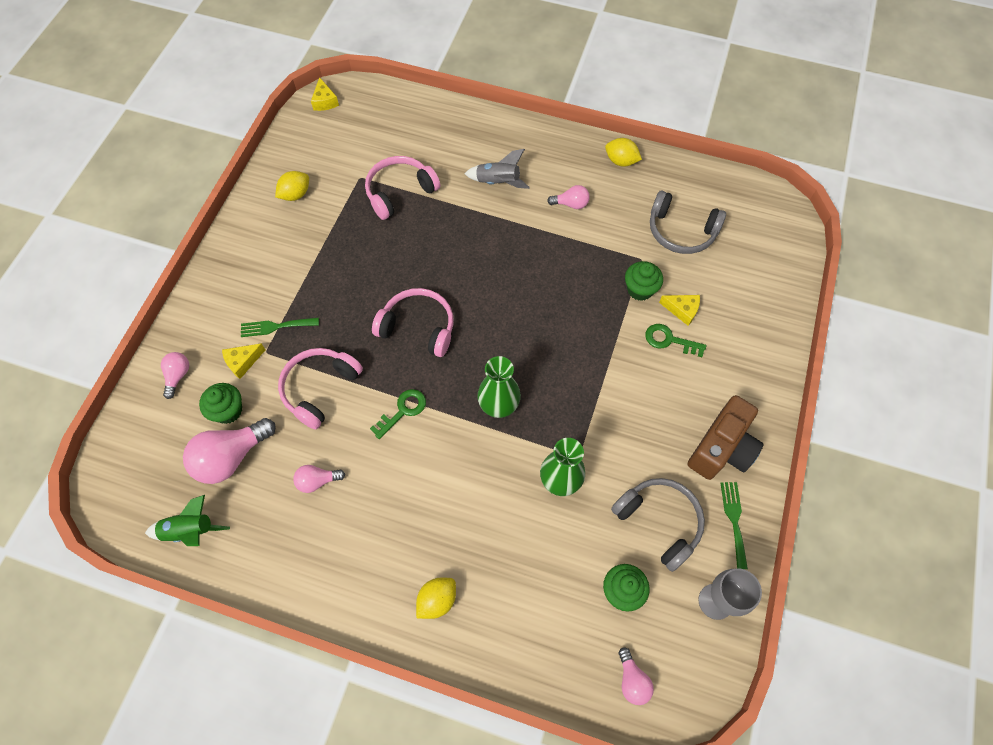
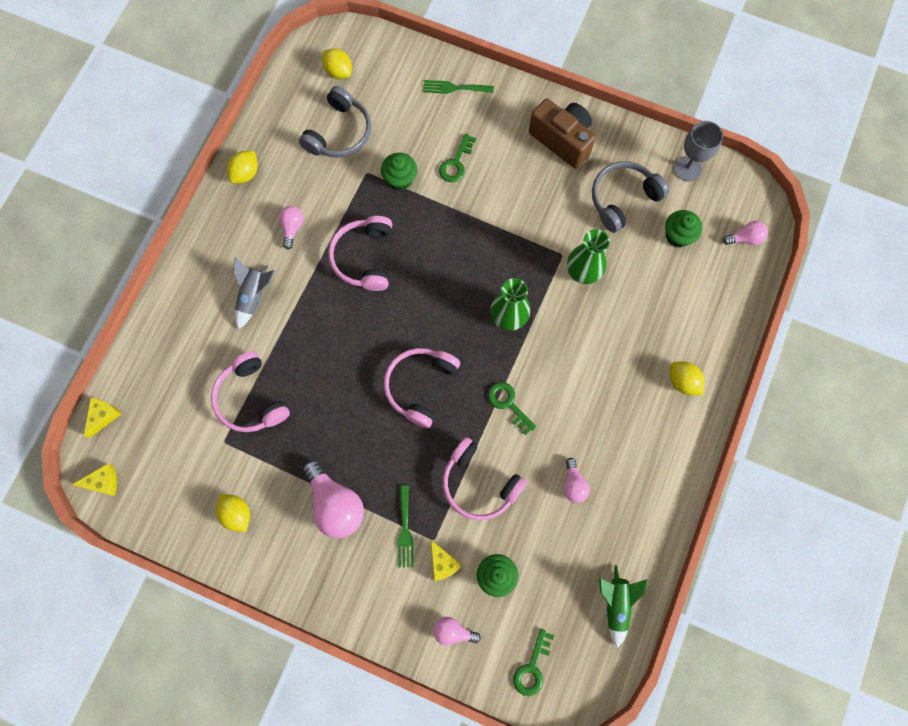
camera: 85 degrees left, 10 degrees up
(136, 450) = (532, 667): none -> green key
(231, 457) = (545, 569): pink light bulb -> pink light bulb (335, 504)
(548, 266) = (364, 258): none -> pink headphones
(682, 310) = (426, 147): yellow cheese -> yellow cheese (103, 416)
(734, 520) = (623, 143): green fork -> green fork (454, 88)
(750, 223) = (338, 71): none -> yellow lemon

